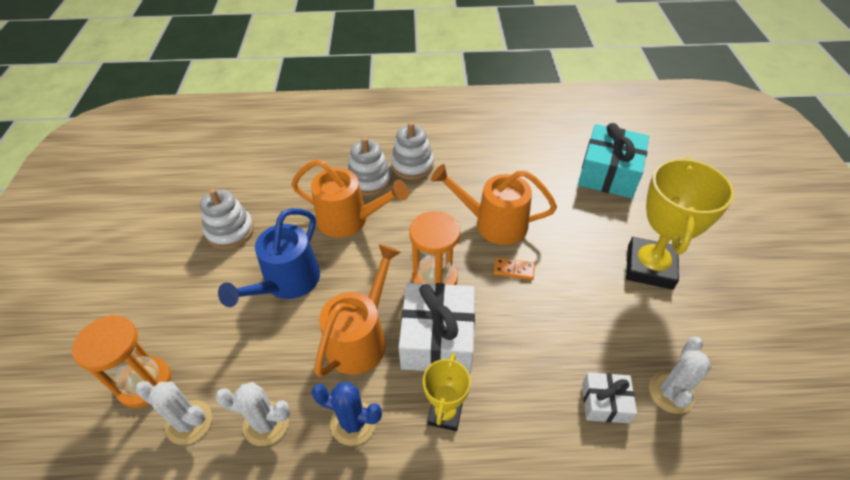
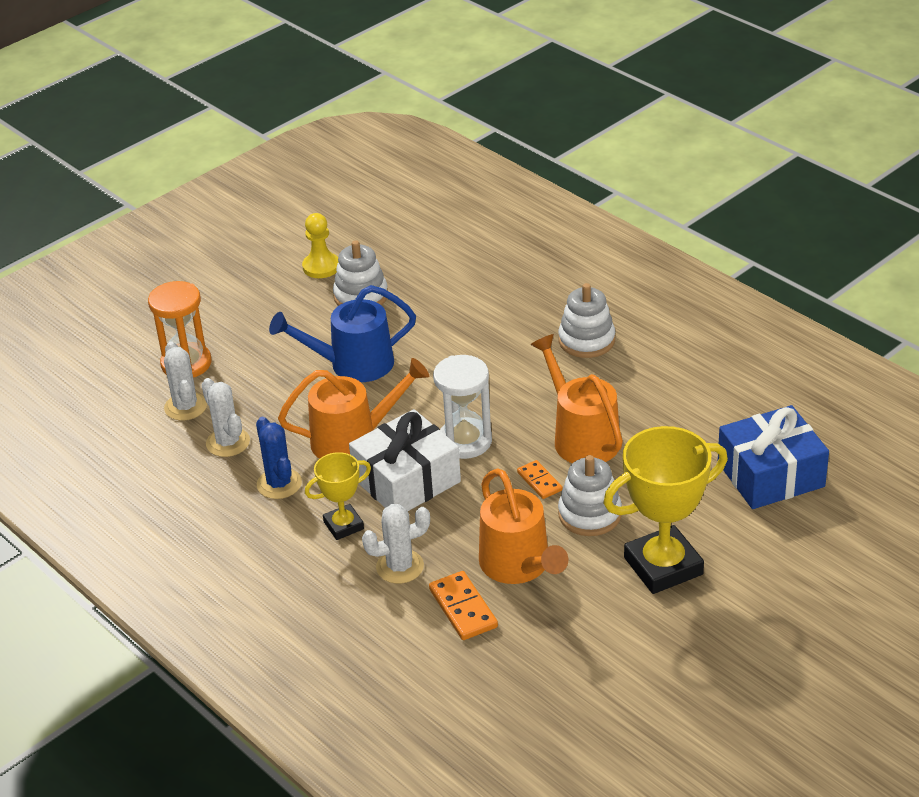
camera: 50 degrees right, 10 degrees down
(173, 230) = (321, 267): none -> yellow pawn
(350, 220) = (464, 350): orange watering can -> orange watering can (519, 566)
(369, 180) = (528, 328): white stacking toy -> white stacking toy (589, 514)
(434, 279) = (465, 441): orange hourglass -> white hourglass
(605, 403) = (463, 608): white gift -> orange domino
(609, 173) = (770, 474): turquoise gift -> blue gift
(671, 393) = (522, 643): white cactus -> white cactus (400, 567)

